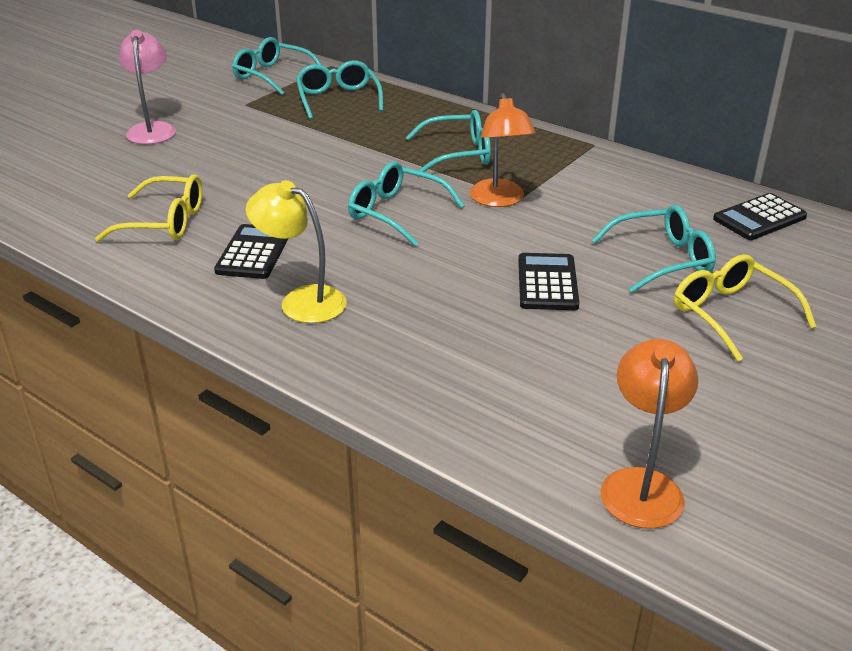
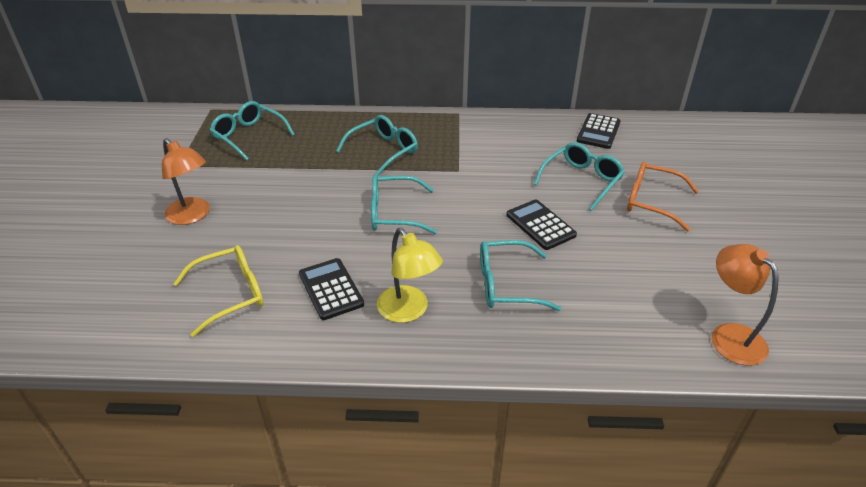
camera: 35 degrees left, 5 degrees up
(152, 129) = (122, 215): pink lamp -> none
(273, 76) = (173, 132): turquoise glasses -> turquoise glasses (507, 284)
(302, 300) = (408, 311): yellow lamp -> yellow lamp turned 120 degrees counterclockwise
(499, 200) = (448, 176): orange lamp -> orange lamp (192, 216)
(731, 315) = (652, 202): yellow glasses -> orange glasses

